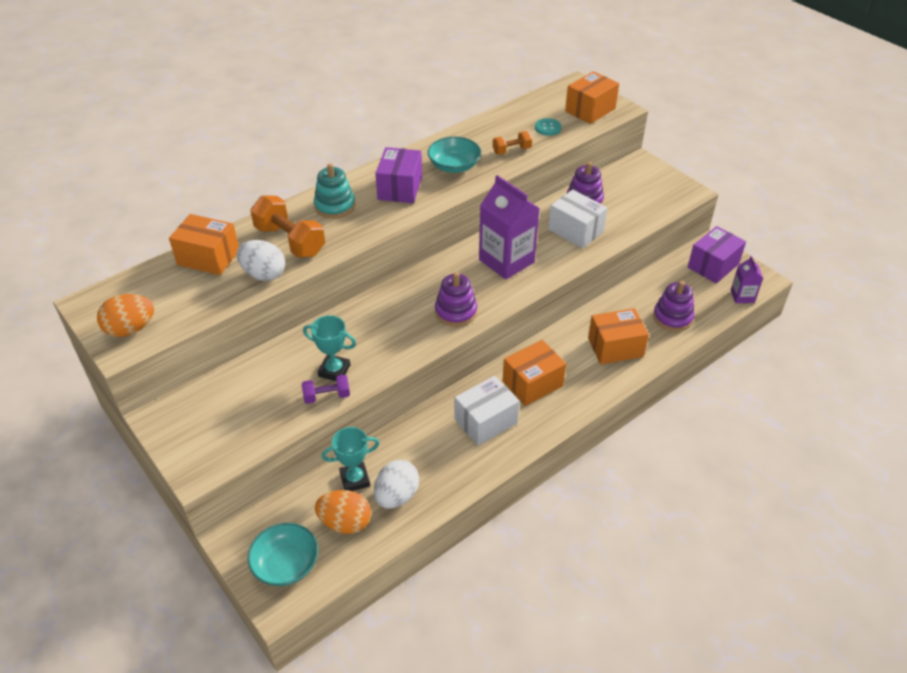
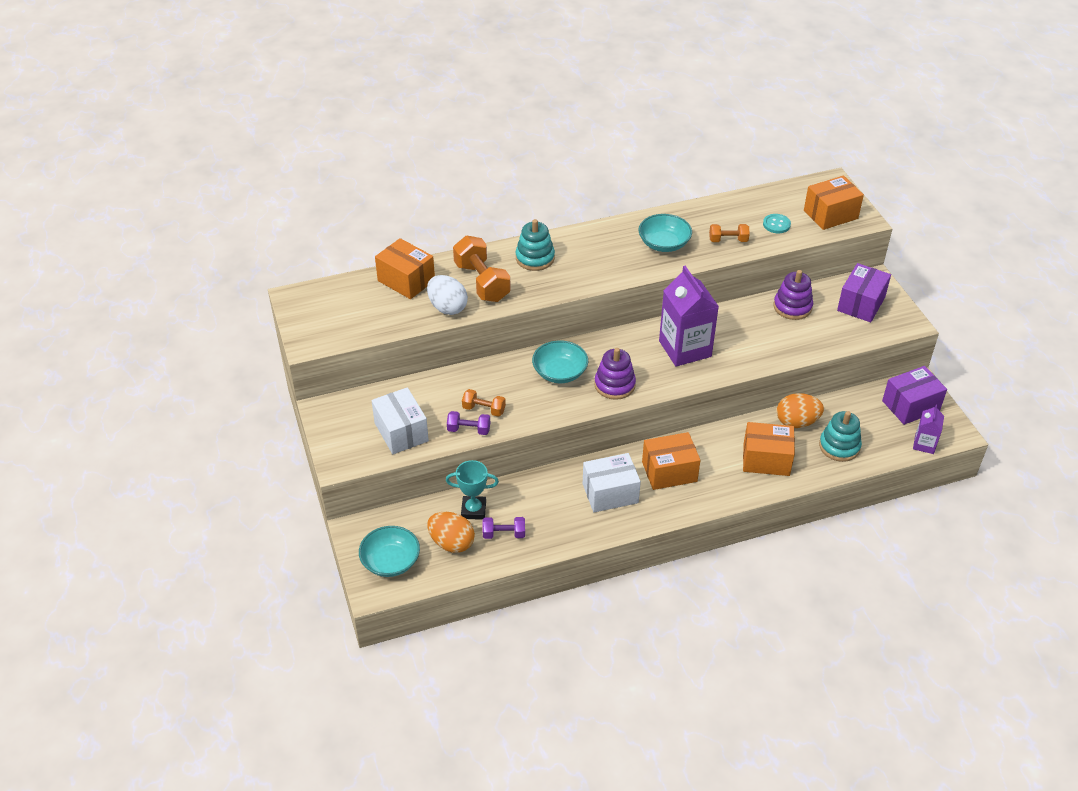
camera: 20 degrees right, 0 degrees up
(131, 329) = (321, 328): orange egg -> orange egg (796, 422)
(334, 371) = (484, 409): turquoise trophy -> orange dumbbell
(396, 313) = (560, 372): none -> turquoise bowl
(397, 496) = (504, 534): white egg -> purple dumbbell
(400, 188) = (602, 254): purple box -> purple box (861, 304)
(575, 230) = (768, 335): white box -> white box (401, 432)
(672, 317) = (839, 446): purple stacking toy -> turquoise stacking toy

